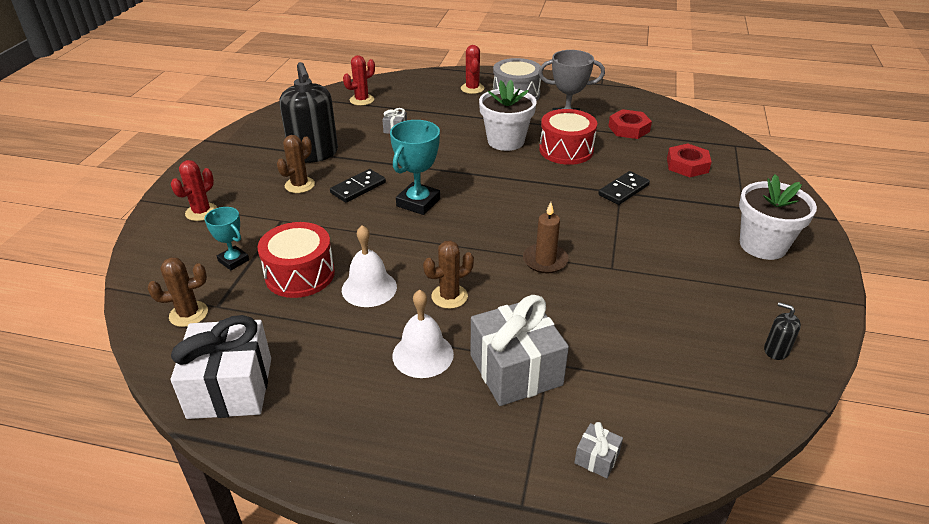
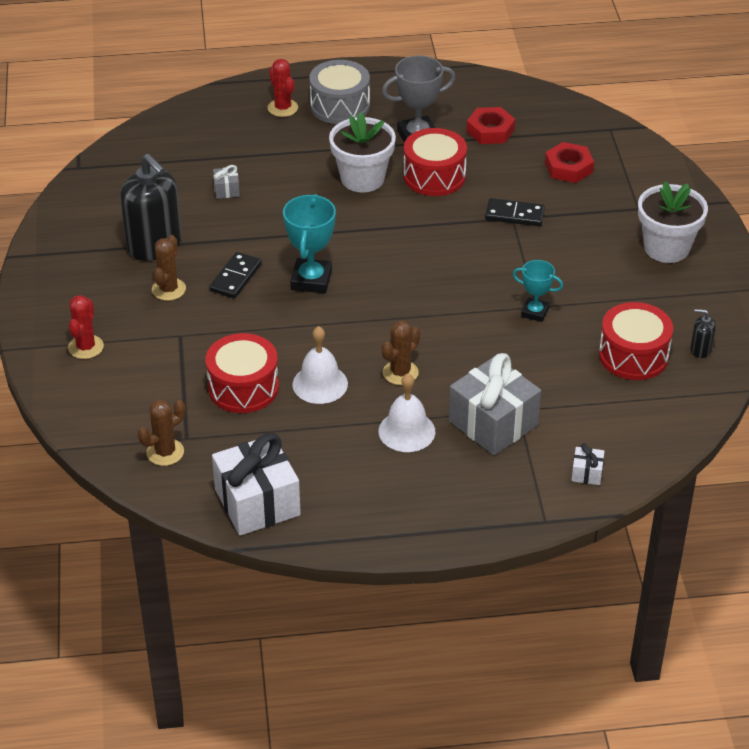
camera: 20 degrees left, 5 degrees up
(233, 260) = (165, 390): turquoise trophy -> turquoise trophy (535, 312)
(362, 100) = (158, 155): red cactus -> none
(545, 260) = (471, 314): brown candle -> none
(596, 458) = (587, 473): grey gift -> white gift
(623, 190) = (514, 215): black domino -> black domino turned 75 degrees clockwise
(697, 338) = (633, 355): none -> red drum

